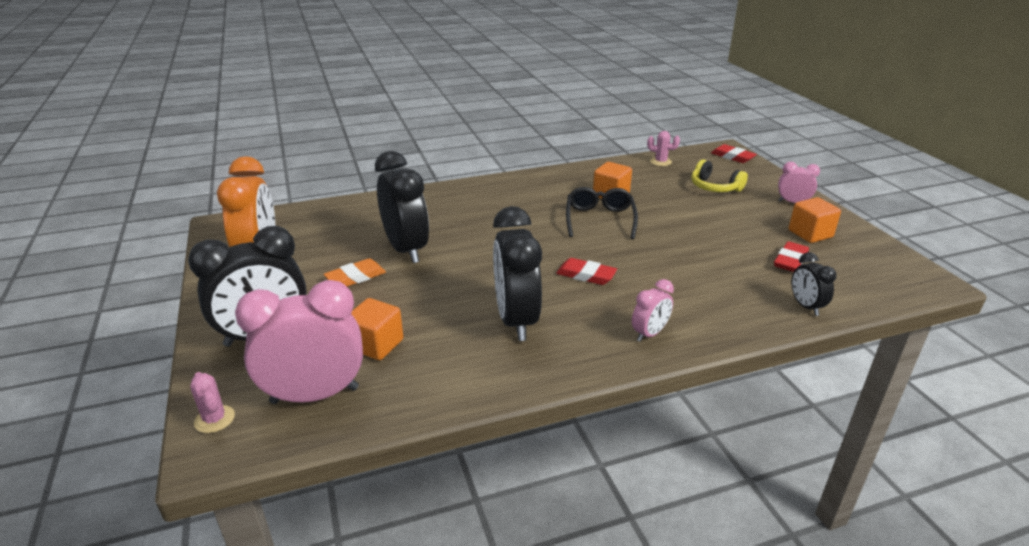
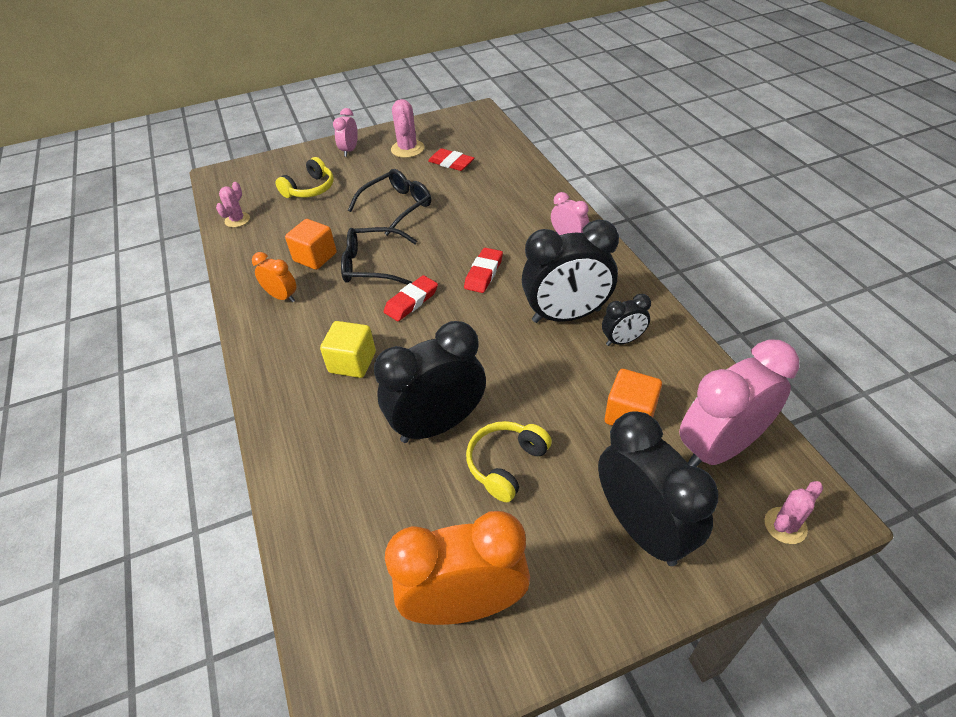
camera: 90 degrees left, 15 degrees up
(315, 395) = (719, 447): pink clock -> pink clock turned 75 degrees clockwise
(355, 277) = (506, 464): orange eraser -> yellow headphones
(481, 215) = (352, 362): none -> yellow cube
(561, 185) = (282, 297): none -> orange clock
(693, 229) = (396, 207): none -> black glasses
(732, 157) = (240, 173): red eraser -> red eraser (411, 301)
(805, 306) = (516, 164): black clock -> black clock (622, 340)
(810, 234) = (407, 149): orange cube -> pink cactus

